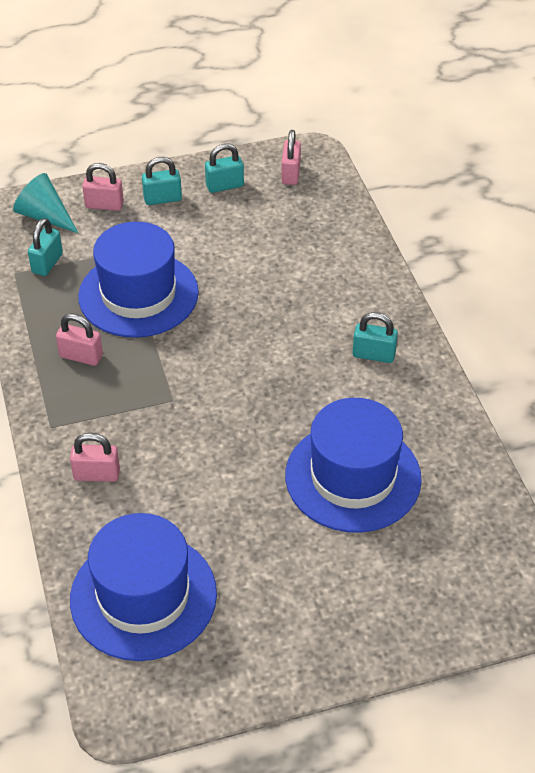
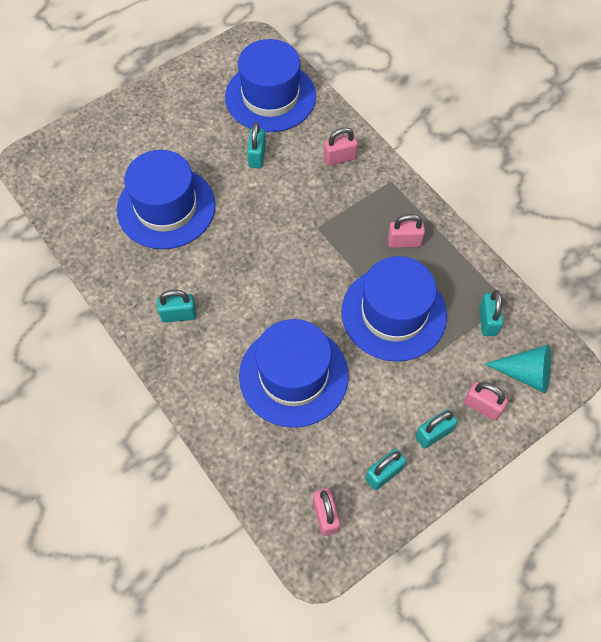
camera: 160 degrees right, 15 degrees up
(104, 205) = (482, 406): pink padlock -> pink padlock turned 45 degrees clockwise
(205, 510) = (257, 156): none -> turquoise padlock
(271, 272) = (293, 375): none -> blue hat

